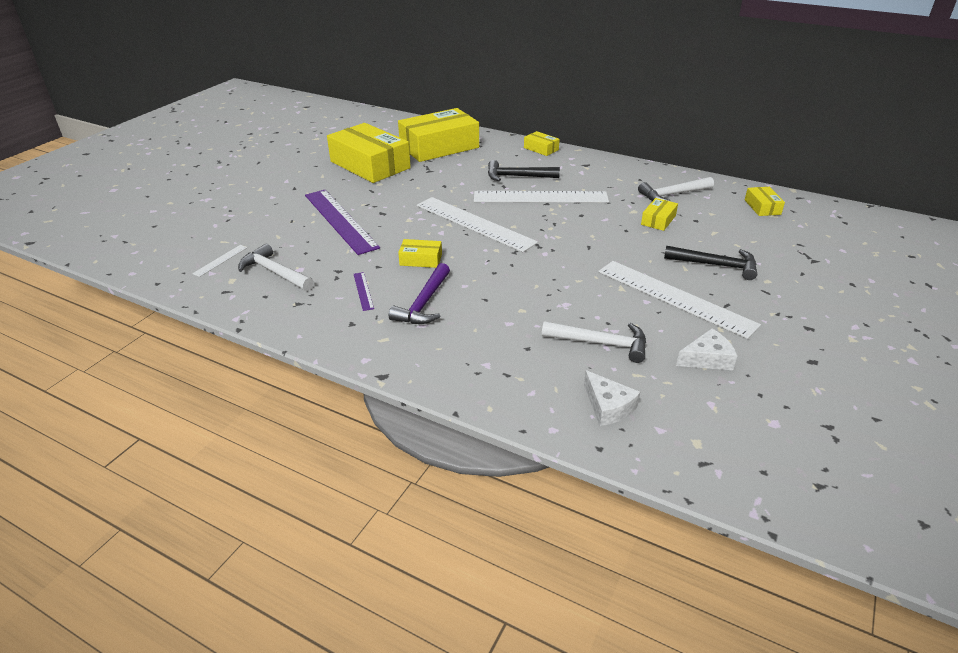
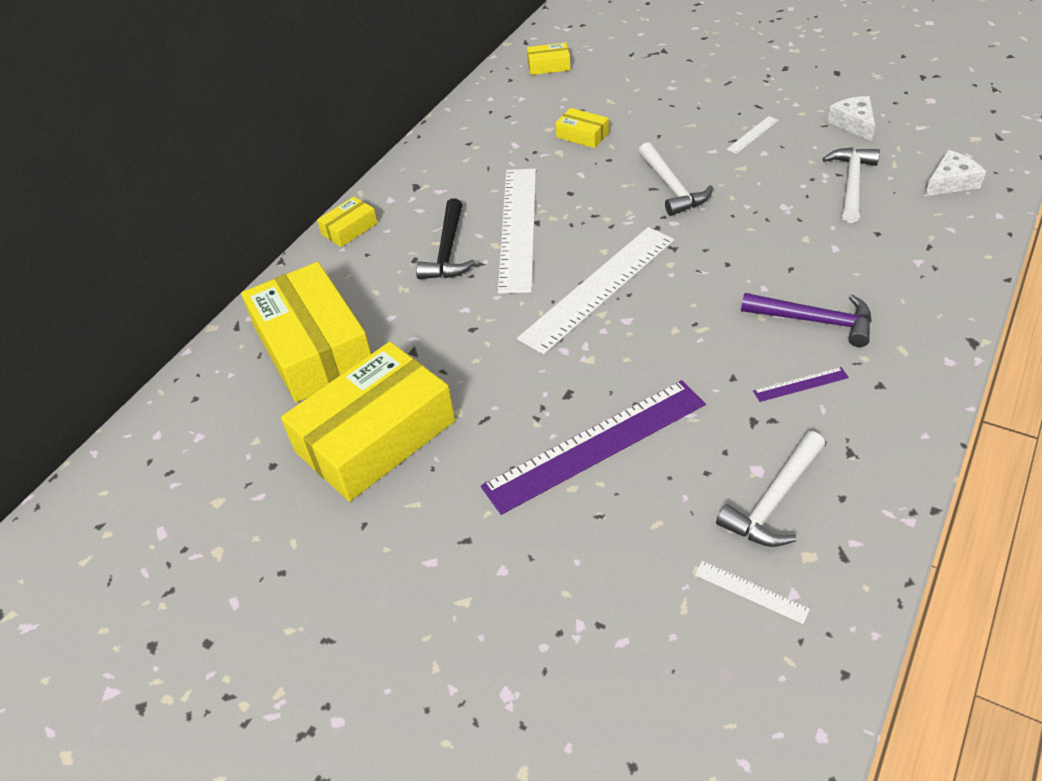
camera: 85 degrees left, 10 degrees up
(421, 260) = (707, 334): yellow box -> none
(672, 195) = (515, 121): white hammer -> white hammer (672, 187)
(674, 297) = (753, 135): white ruler -> white ruler, size x0.41
(716, 265) = (682, 105): black hammer -> none

